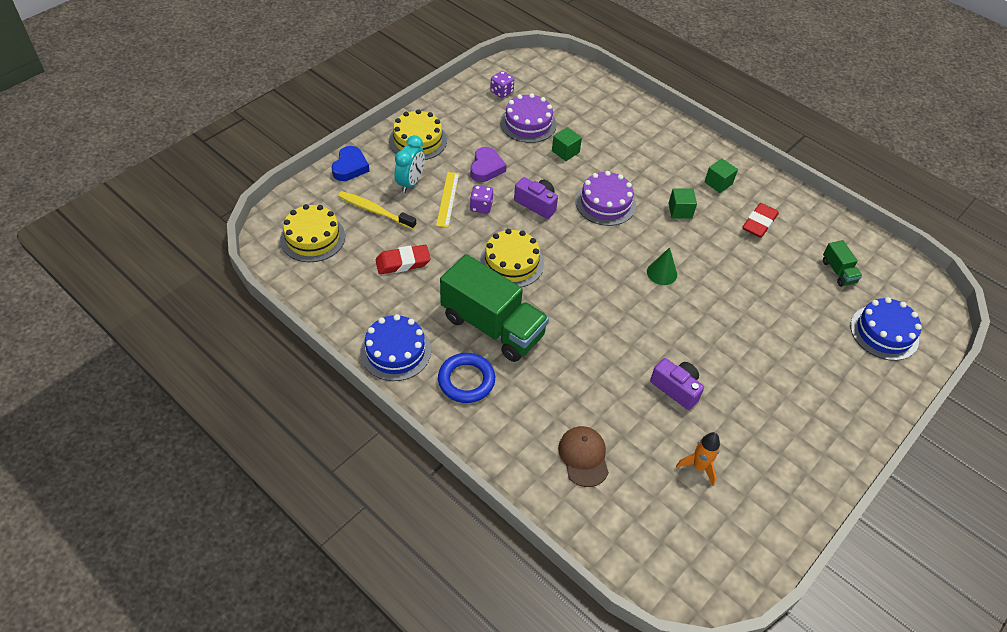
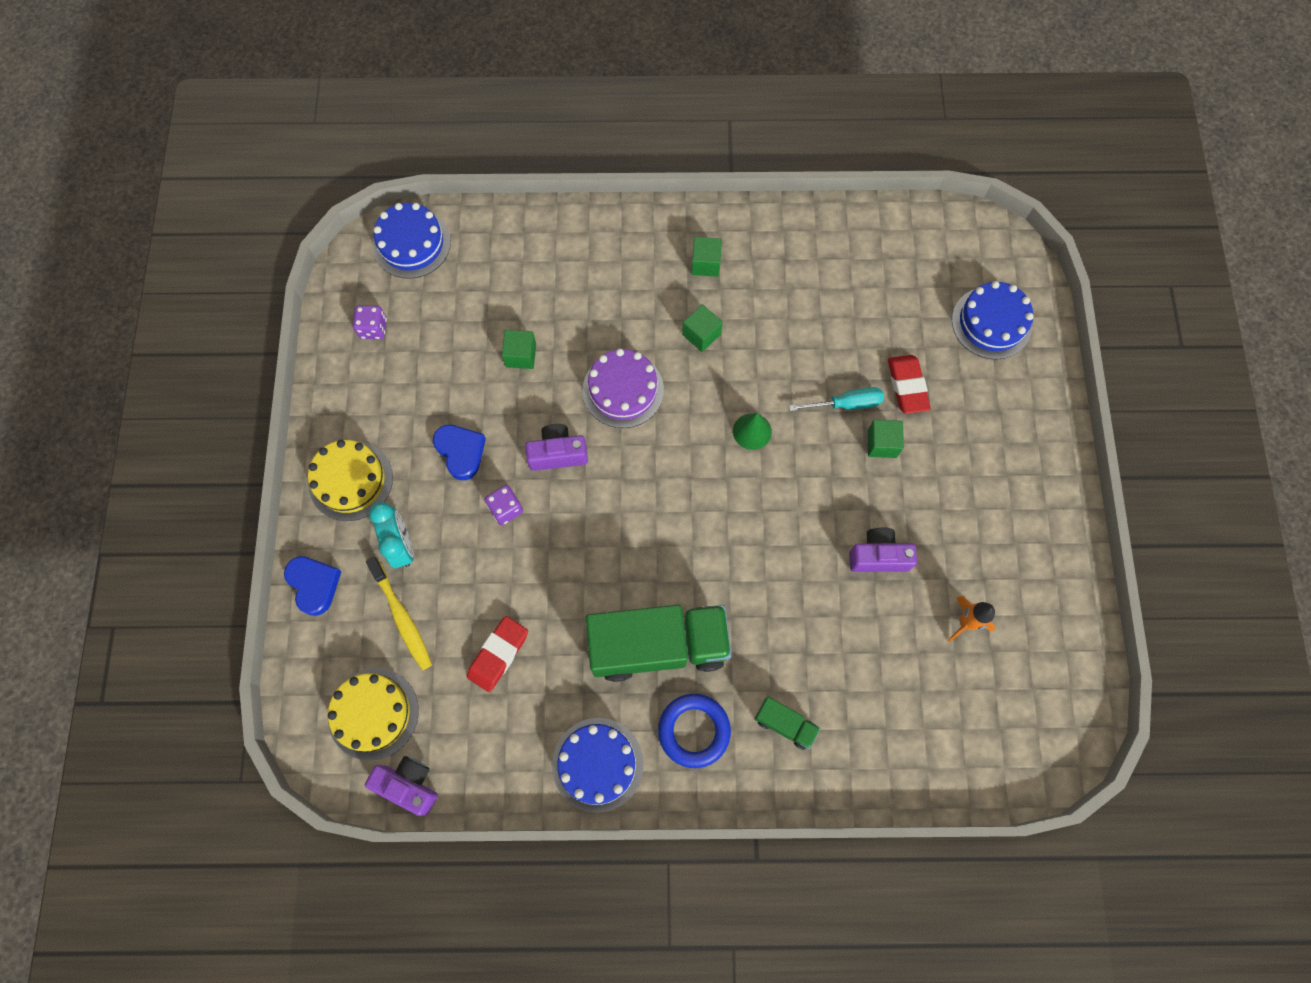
camera: 40 degrees left, 20 degrees up
(292, 280) = (408, 785): none -> purple camera
(375, 211) = (402, 617): yellow toothbrush -> yellow toothbrush turned 105 degrees counterclockwise
(447, 199) = (462, 531): yellow ruler -> none
(486, 168) = (461, 452): purple heart -> blue heart
(511, 263) = (604, 552): yellow cake -> none
(528, 123) = (445, 350): purple cake -> none
(561, 73) = (411, 244): none -> blue cake
(583, 457) = (867, 708): brown cap -> none
(737, 302) = (846, 404): none -> turquoise screwdriver
(740, 337) = (882, 444): none -> green cube
(759, 223) = (785, 284): red eraser -> red eraser (907, 386)
(838, 272) = (900, 283): green truck -> green truck (785, 724)

